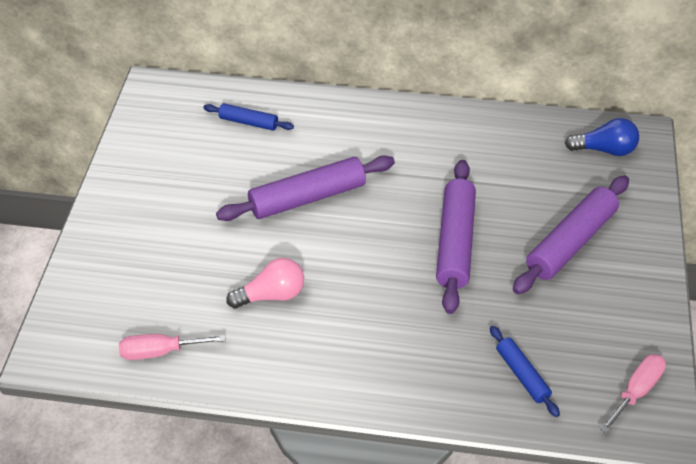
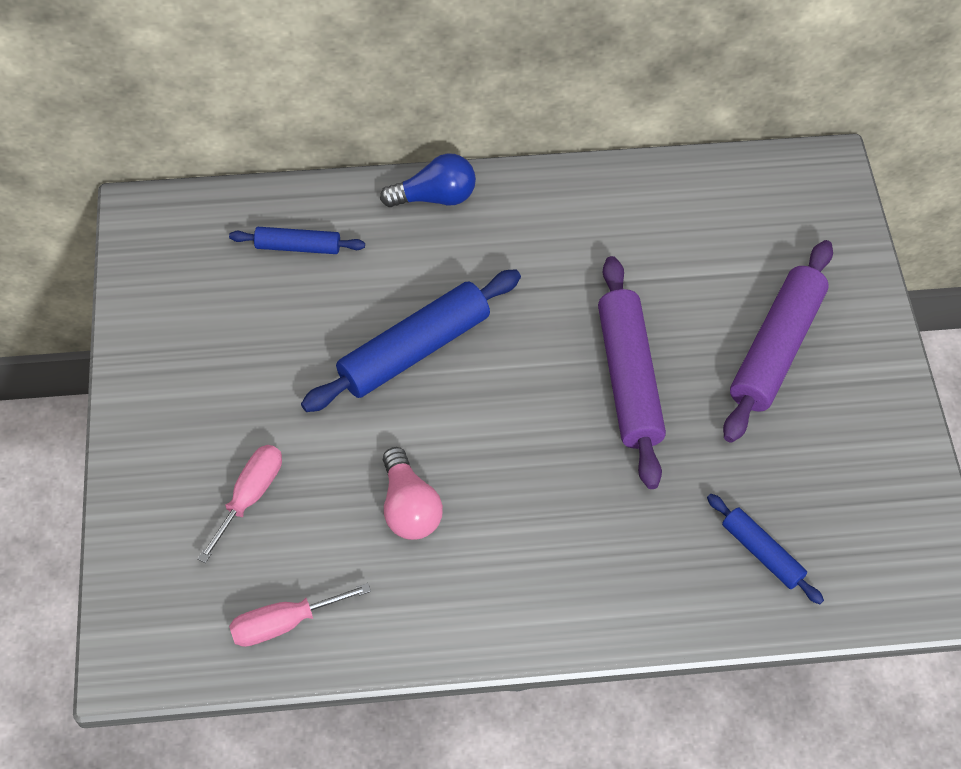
camera: 15 degrees left, 10 degrees up
(271, 295) = (409, 507): pink light bulb -> pink light bulb turned 105 degrees clockwise
(307, 197) = (414, 350): purple rolling pin -> blue rolling pin
(604, 150) = (786, 200): blue light bulb -> blue light bulb (435, 197)
(636, 391) = (906, 544): pink screwdriver -> pink screwdriver (250, 496)

